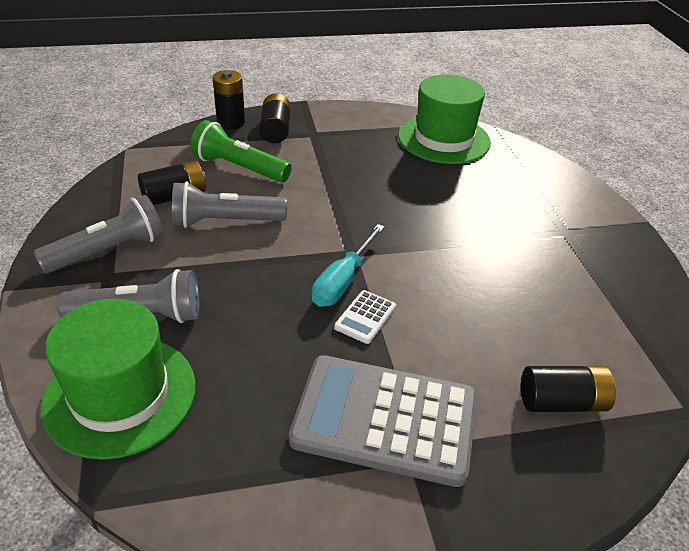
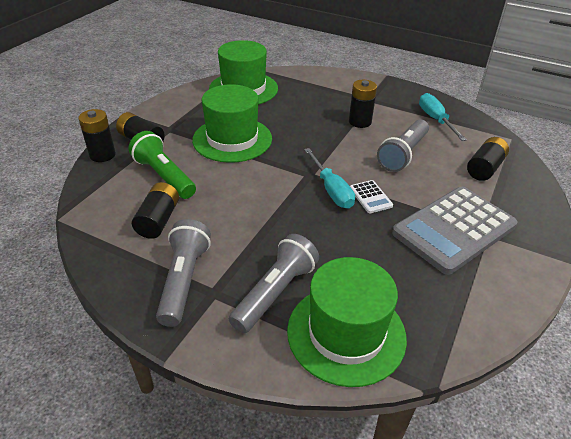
camera: 50 degrees left, 0 degrees up
(225, 221) = (218, 209): grey flashlight -> grey flashlight (403, 154)
(239, 167) = (164, 176): green flashlight -> green flashlight turned 75 degrees clockwise
(345, 175) = (232, 139): none -> green hat
(504, 245) = (360, 122): none -> black battery
(609, 307) = (435, 120): none -> turquoise screwdriver

